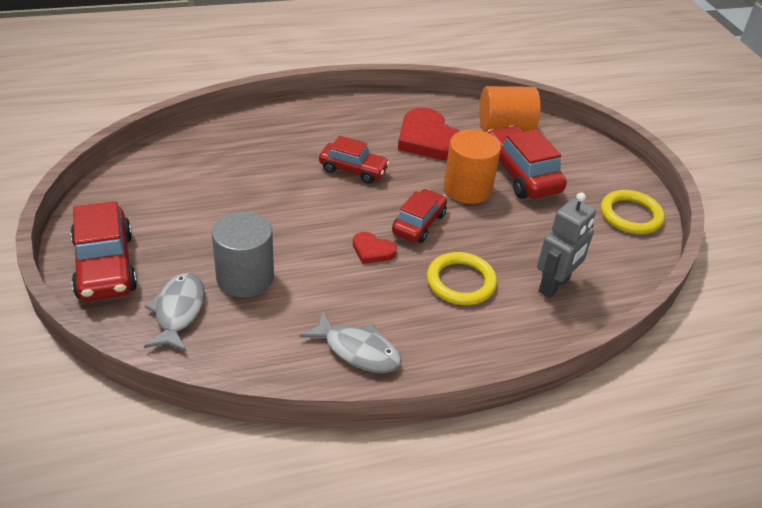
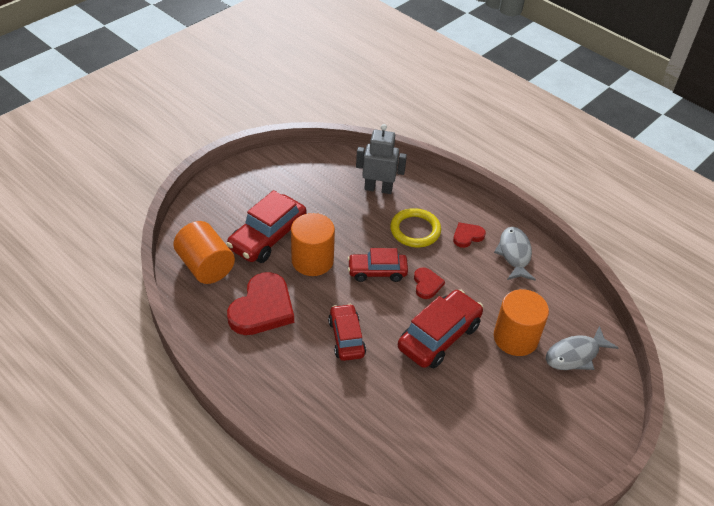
camera: 120 degrees left, 5 degrees up
(105, 266) = (585, 426): red car -> red car (439, 336)
(245, 278) = (515, 338): grey cylinder -> orange cylinder
(419, 323) = (467, 236): none -> red heart
(630, 215) = (272, 171): yellow ring -> none

